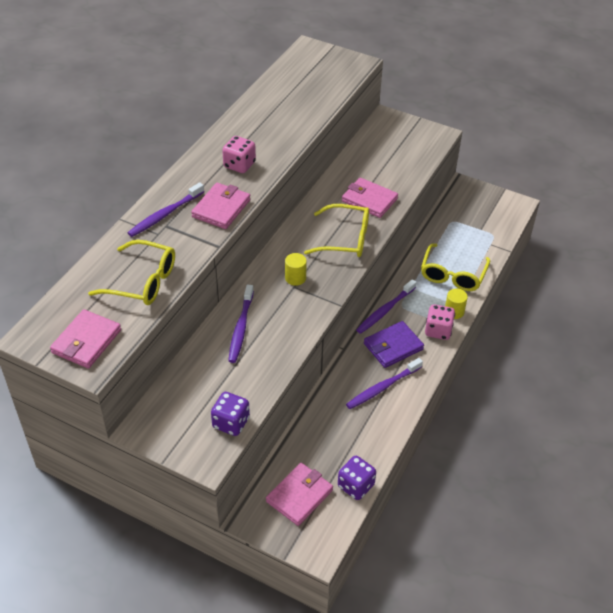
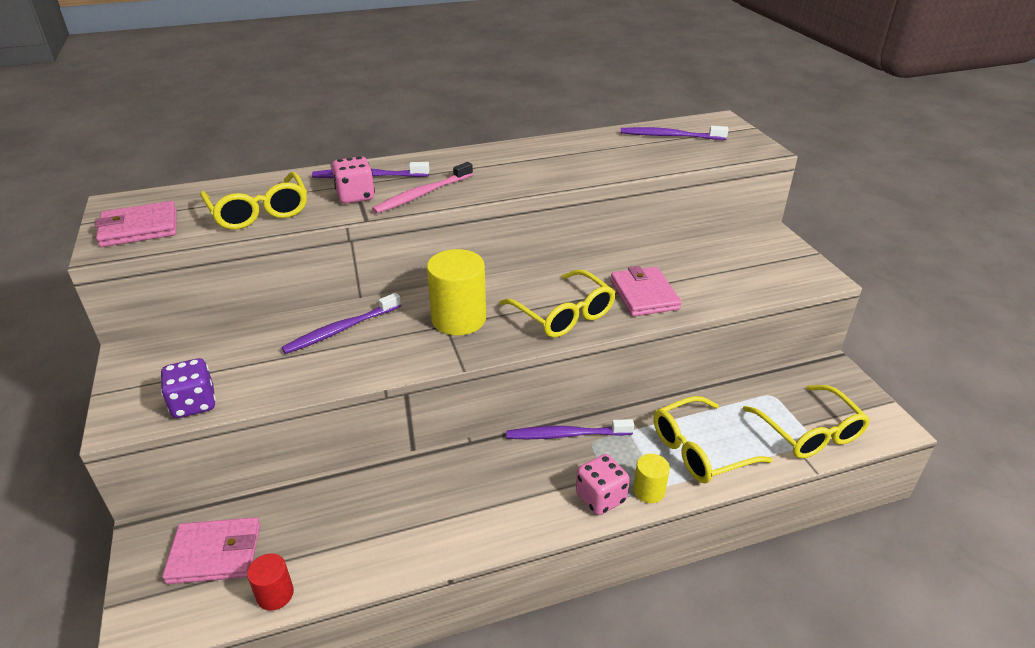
camera: 45 degrees right, 10 degrees down
(221, 208) = (422, 194): pink wallet -> pink toothbrush
(239, 165) = (497, 172): pink dice -> pink dice (355, 196)
(295, 278) = (458, 319): yellow cylinder -> yellow cylinder, size x1.89
(355, 486) = (275, 594): purple dice -> red cylinder
(382, 388) = (452, 511): purple toothbrush -> purple toothbrush (669, 136)
(393, 346) = (524, 477): purple wallet -> none
(487, 231) = (809, 432): none -> yellow glasses

